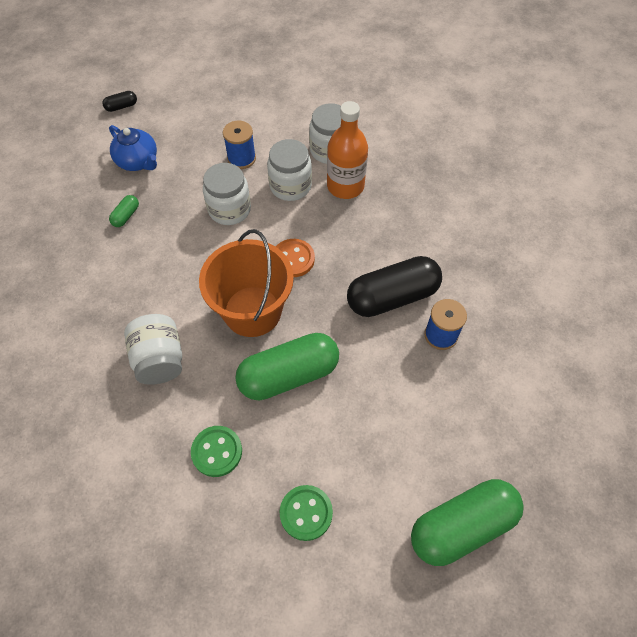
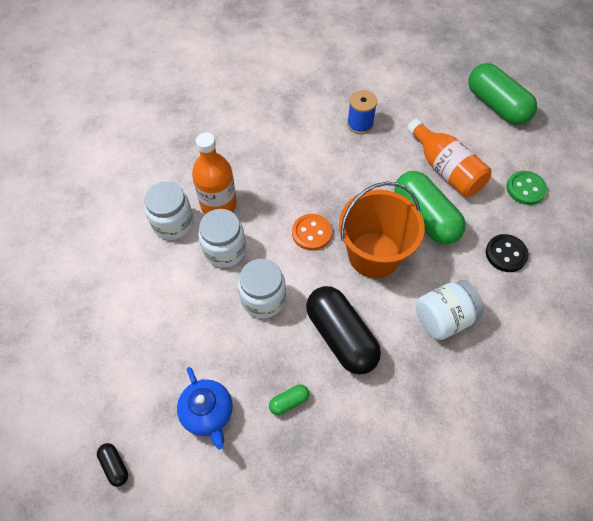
camera: 100 degrees left, 0 degrees up
(126, 216) = (289, 402): green capsule -> green capsule turned 45 degrees counterclockwise
(138, 162) = (208, 413): blue teapot -> blue teapot turned 120 degrees clockwise
(217, 452) = (506, 254): green button -> black button
(241, 158) = (192, 302): blue spool -> none
(355, 418) = (445, 169): none -> orange bottle
(392, 297) = (333, 157): black capsule -> black capsule (341, 336)

